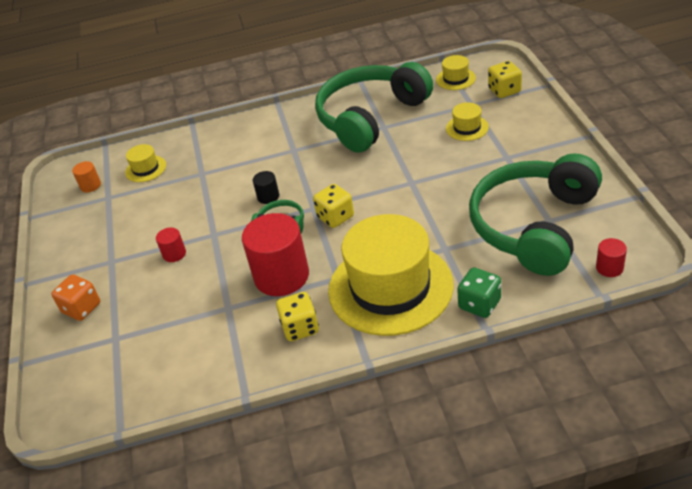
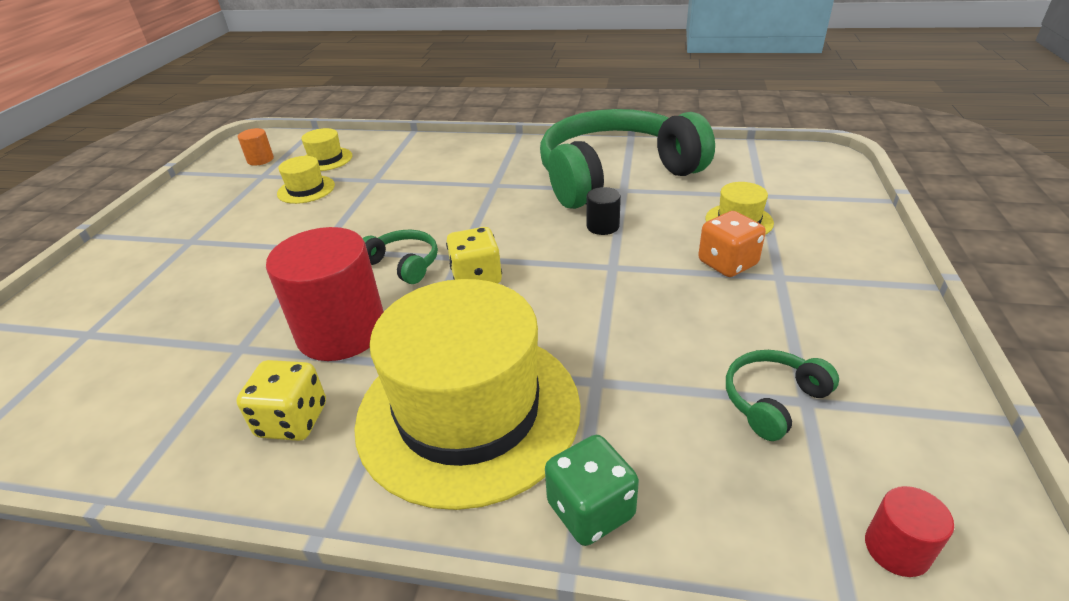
camera: 20 degrees right, 5 degrees down
(82, 308) = (102, 282): orange dice -> orange dice (727, 263)
(174, 254) = (257, 256): red cylinder -> none
(268, 197) = (419, 226): black cylinder -> black cylinder (602, 226)
(455, 79) = (757, 161): yellow hat -> yellow hat (306, 189)
(504, 91) = (821, 191): yellow dice -> none
(534, 226) = (773, 400): green headphones -> green headphones, size x0.40

